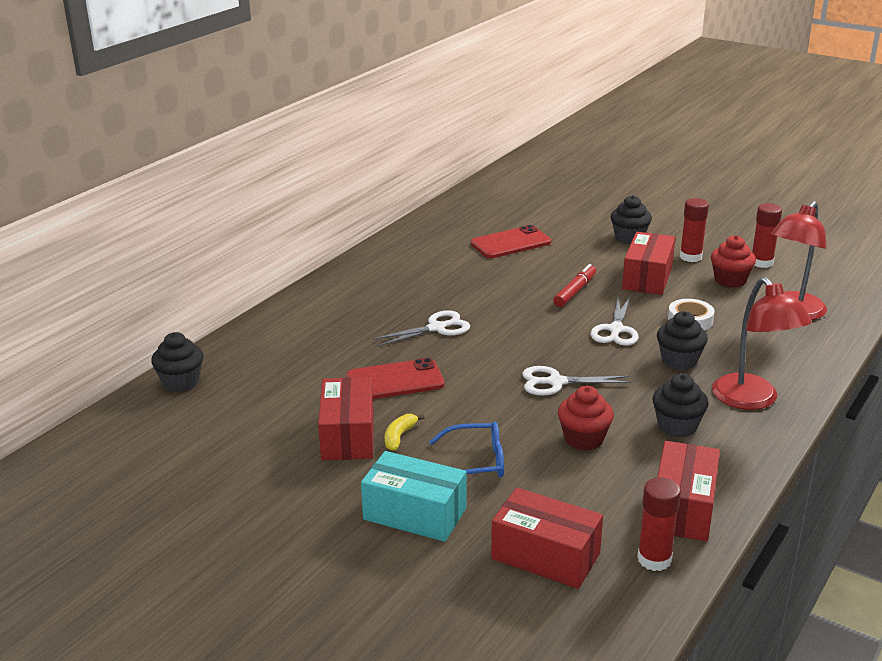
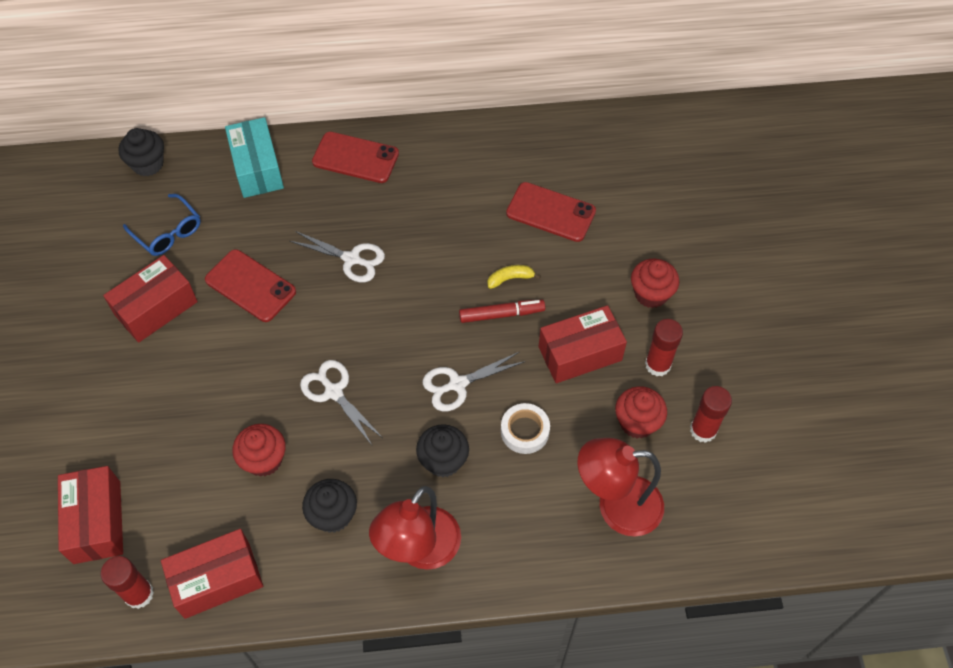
camera: 50 degrees right, 30 degrees up
(340, 291) = (355, 158): none -> red phone
(399, 436) = (177, 340): yellow banana -> yellow banana (510, 279)
(414, 514) = (91, 412): turquoise box -> turquoise box (257, 168)
(477, 462) = (180, 409): blue glasses -> blue glasses (168, 232)
(629, 238) = (651, 294): black cupcake -> red cupcake

